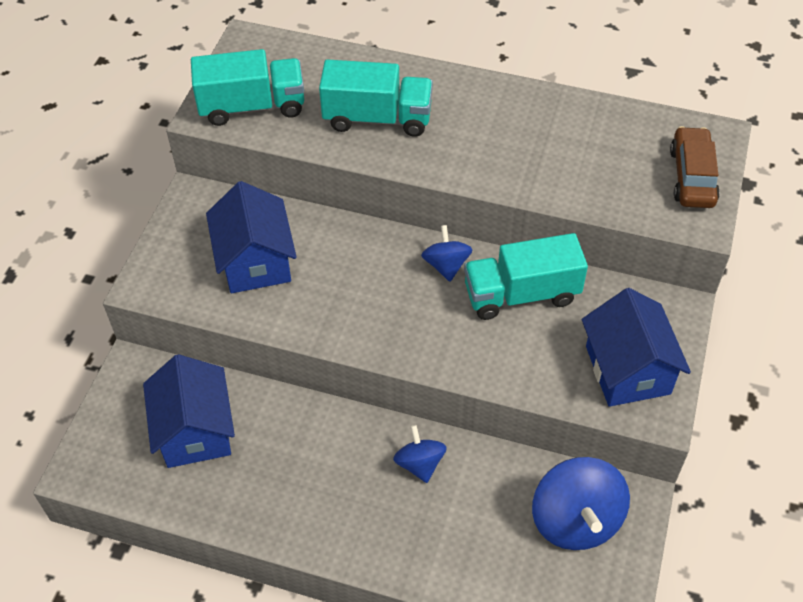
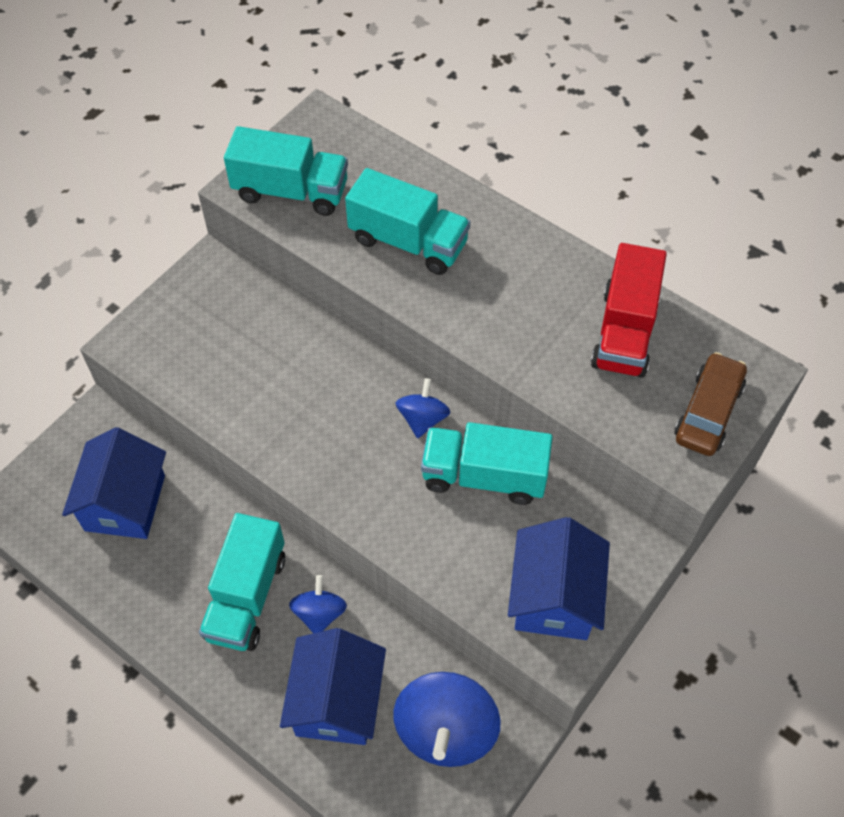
camera: 20 degrees right, 5 degrees up
(255, 261) = (239, 353): blue house -> blue house (337, 701)
(347, 472) = (246, 596): none -> turquoise truck
(594, 136) = (624, 331): none -> red truck

